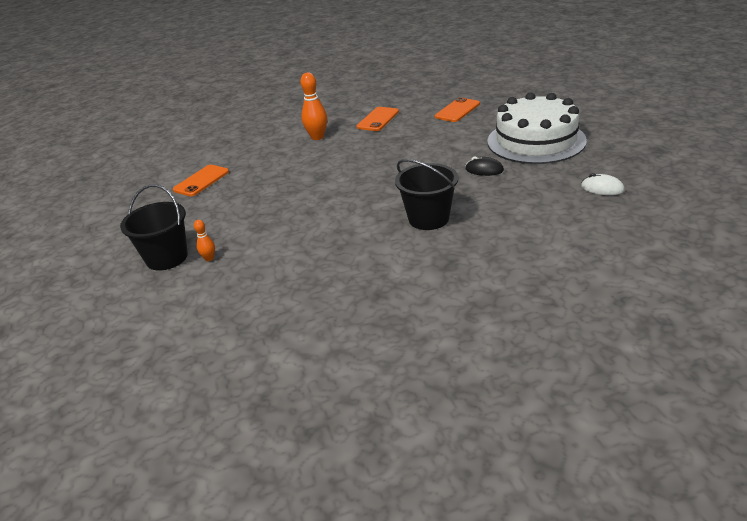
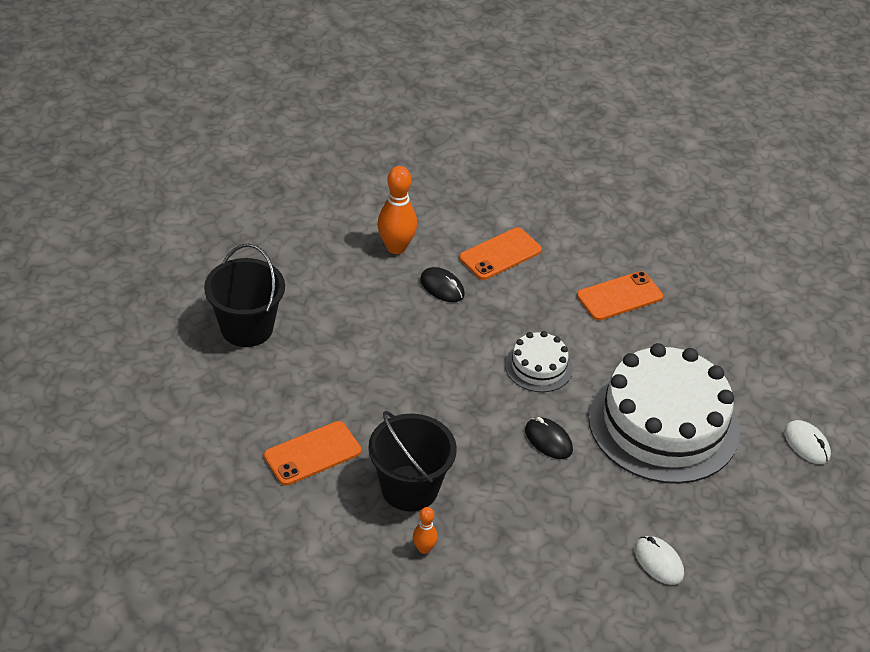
camera: 20 degrees right, 10 degrees up
(167, 258) = (83, 378): black bucket -> black bucket (247, 328)
(201, 181) = (200, 256): orange phone -> orange phone (312, 454)
(209, 258) = (126, 407): orange bowling pin -> orange bowling pin (424, 548)
(359, 141) = (442, 287): none -> black mouse
(445, 147) = (538, 366): none -> white cake
(614, 120) = (806, 444): none -> white mouse

